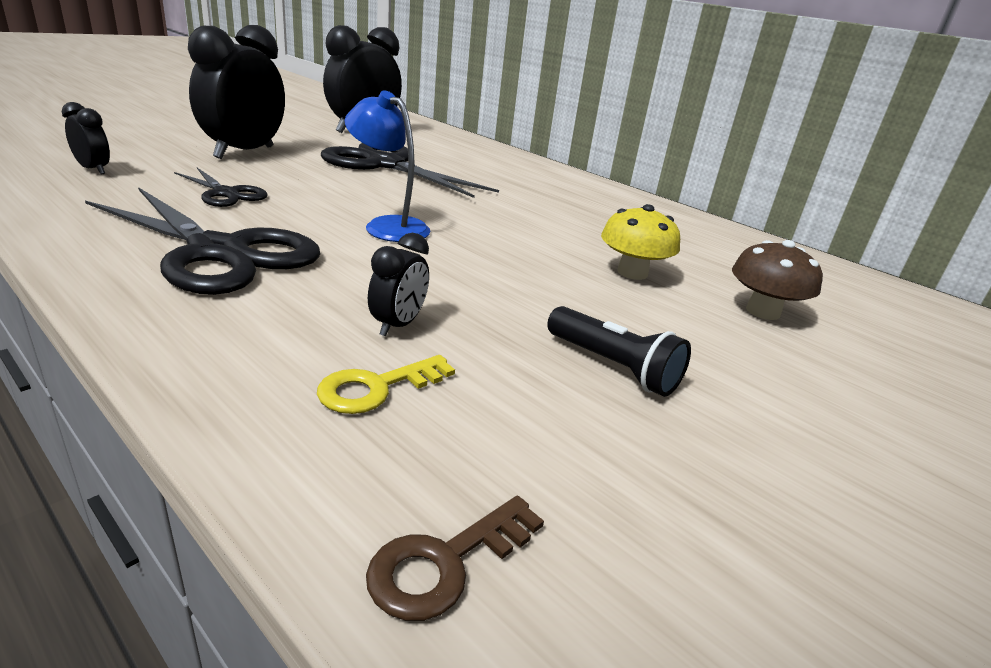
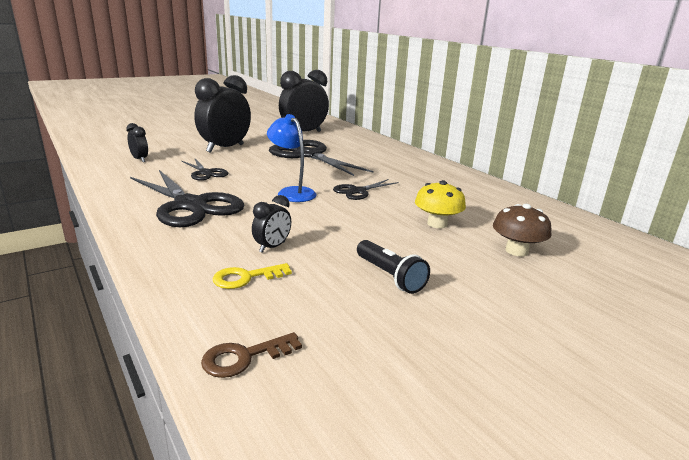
camera: 15 degrees right, 5 degrees down
(490, 222) = (358, 191): none -> black scissors

